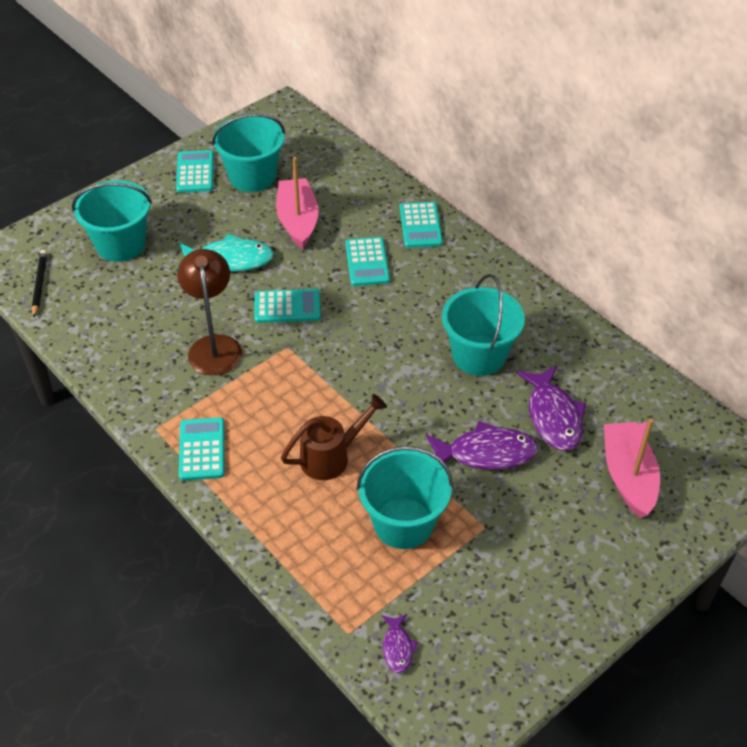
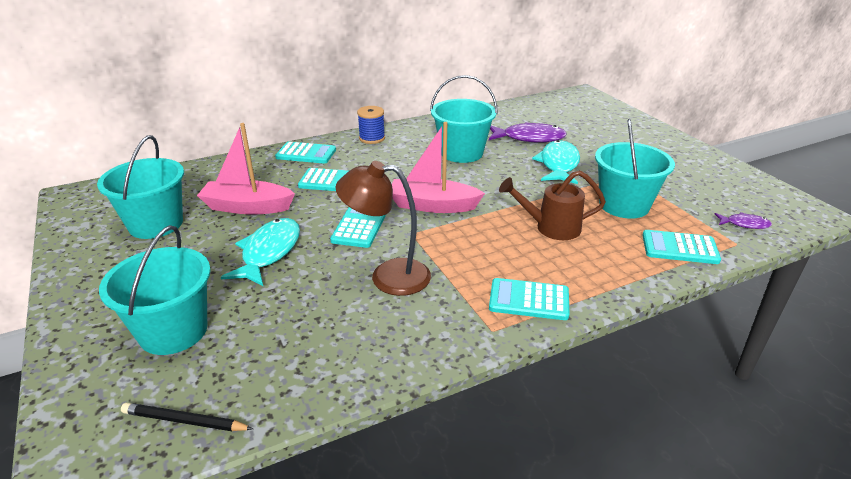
camera: 75 degrees left, 15 degrees down
(195, 172) = (106, 260): turquoise calculator -> turquoise calculator (679, 248)
(331, 457) = (551, 228): brown watering can -> brown watering can turned 75 degrees counterclockwise
(482, 267) = (372, 138): none -> blue spool
(486, 453) = (558, 164): purple fish -> turquoise fish
(628, 476) = (585, 125): pink boat -> pink boat (432, 205)

